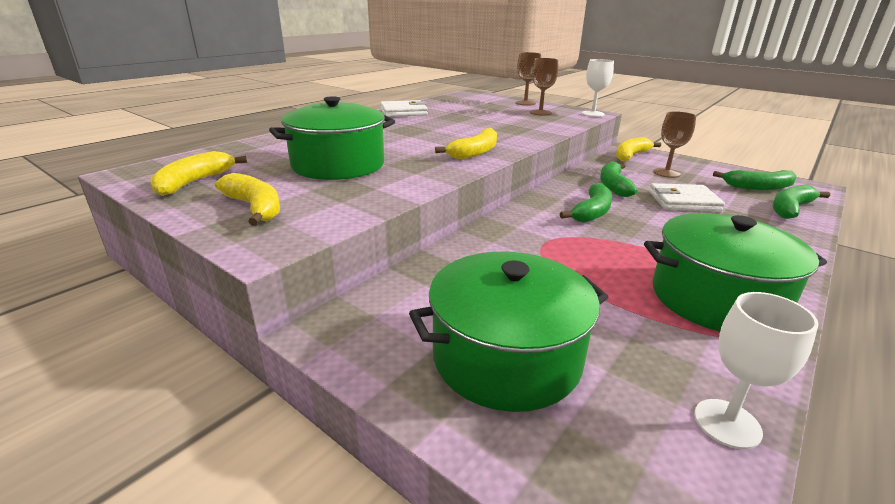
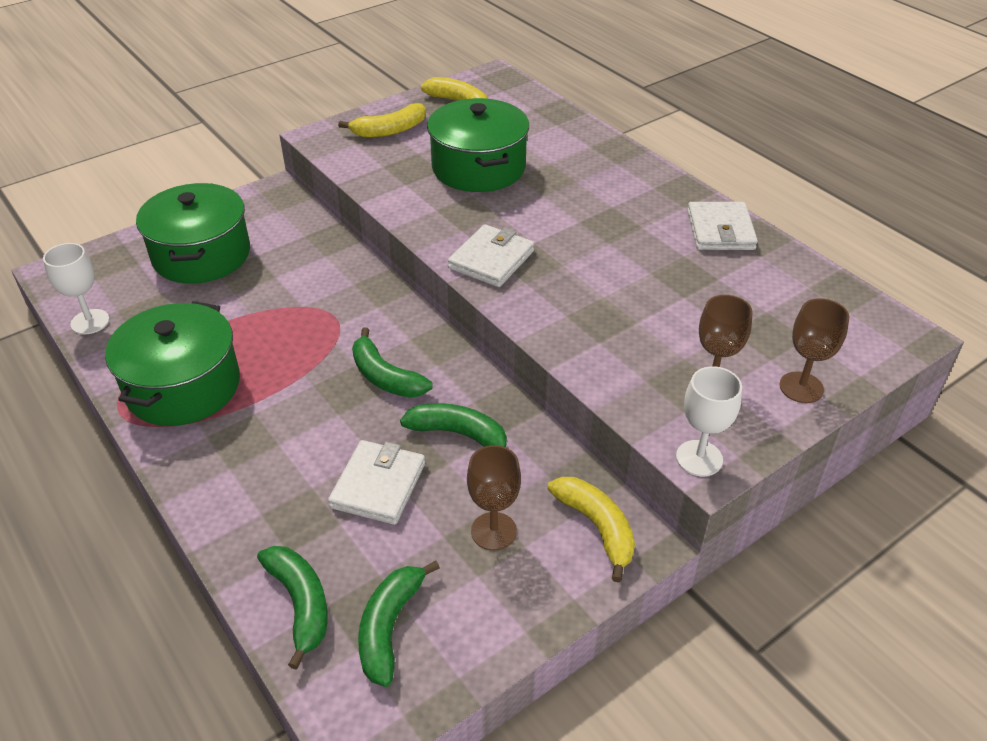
camera: 105 degrees right, 15 degrees up
(475, 152) = (491, 260): yellow banana -> white wallet

